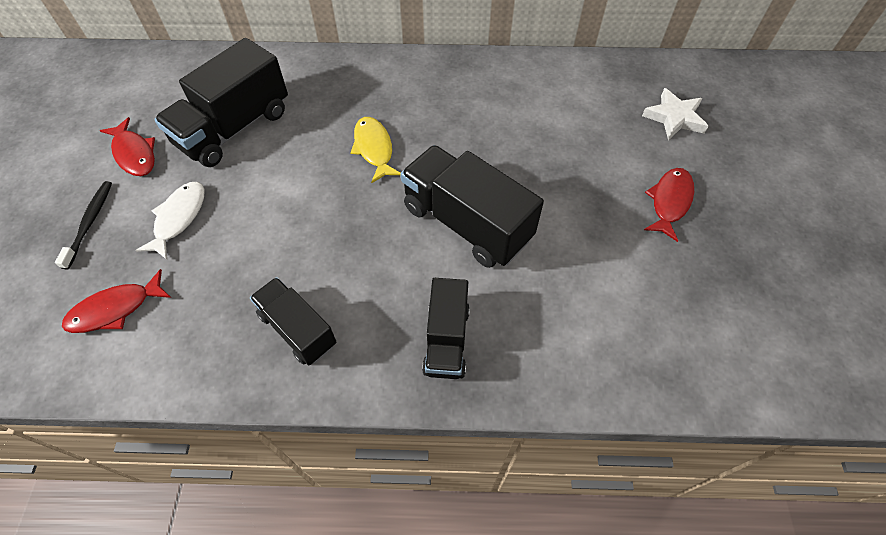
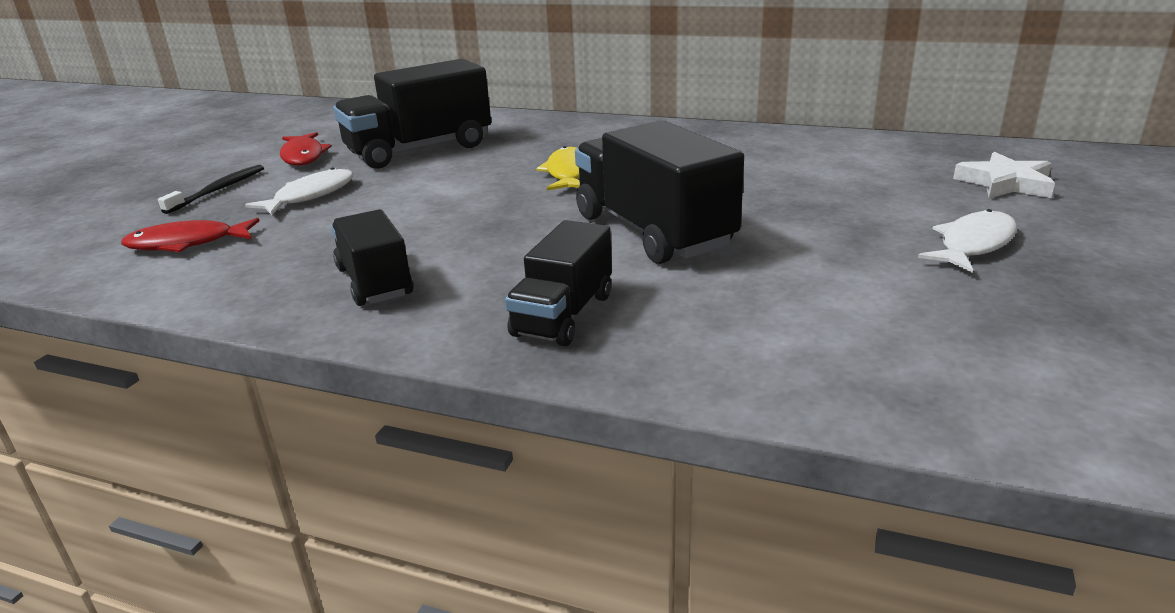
camera: 20 degrees right, 30 degrees down
(669, 202) = (973, 244): red fish -> white fish

